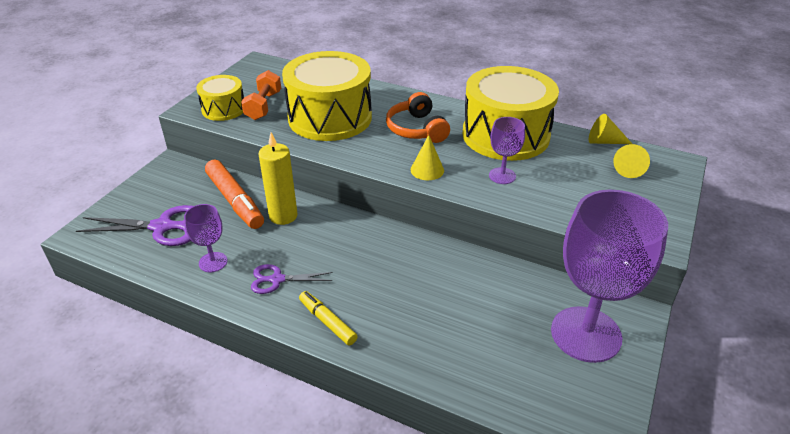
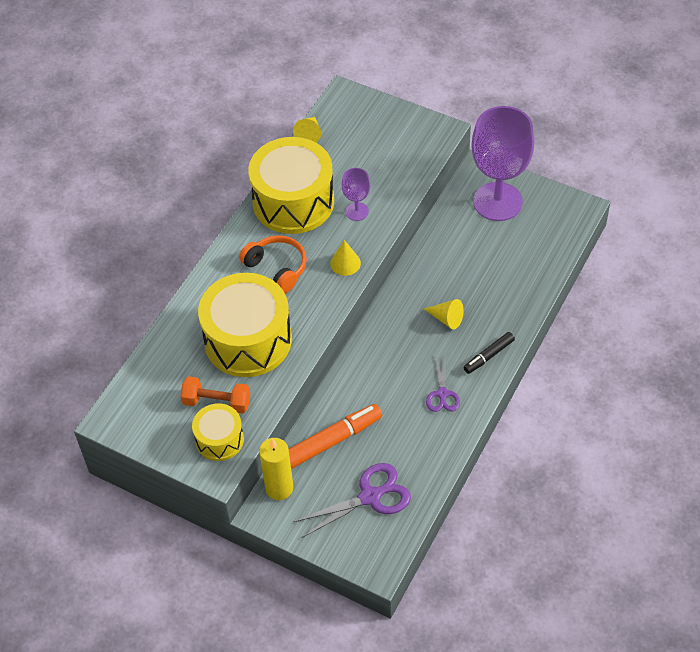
camera: 85 degrees left, 15 degrees up
(162, 227) = (370, 497): purple scissors -> purple scissors turned 60 degrees clockwise
(213, 262) = (420, 445): purple goblet -> none
(283, 216) = (358, 397): yellow candle -> yellow candle (279, 488)
(327, 322) = (488, 356): yellow marker -> black marker
(416, 129) = (277, 268): orange headphones -> orange headphones turned 120 degrees counterclockwise
(629, 168) = (351, 126): yellow cone -> yellow cone (446, 318)

